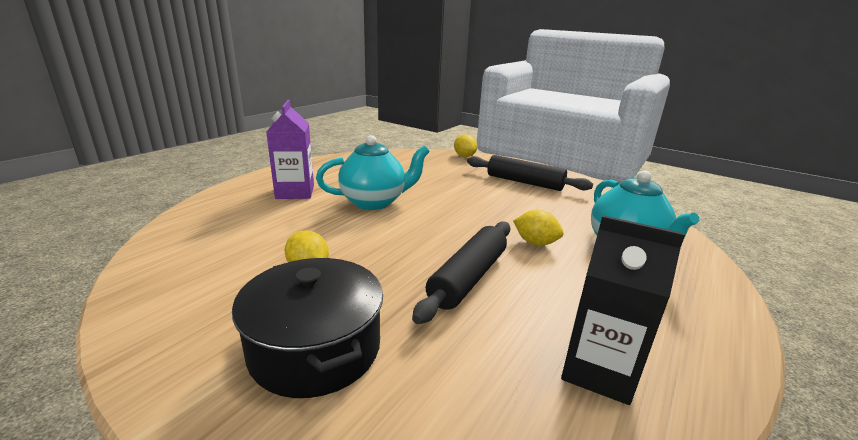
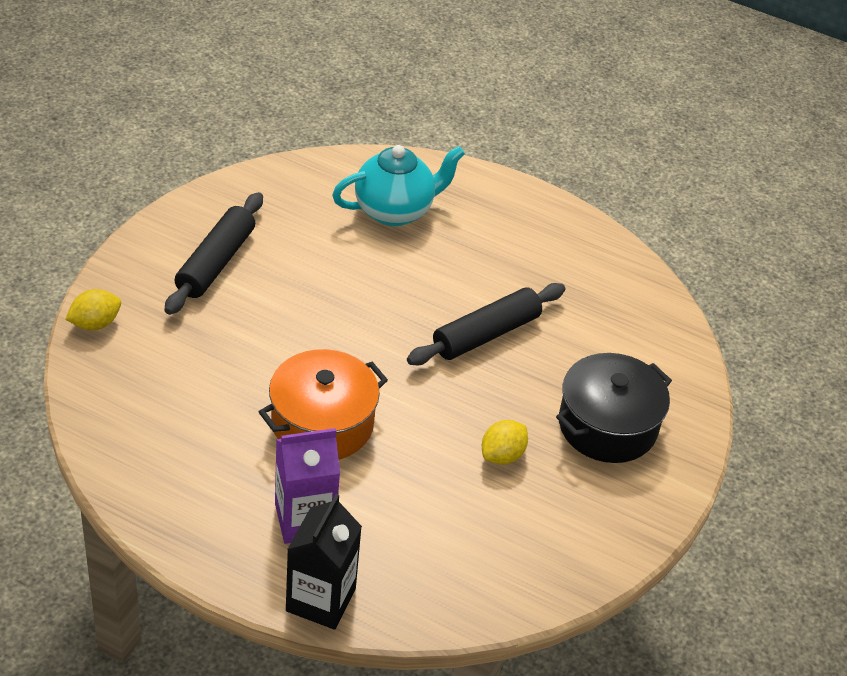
camera: 100 degrees left, 20 degrees up
(374, 202) = (322, 423): turquoise teapot -> orange pot
(468, 278) = (486, 334): black rolling pin -> black rolling pin turned 60 degrees counterclockwise
(535, 243) = (403, 278): yellow lemon -> none
(598, 370) = (582, 272): black carton -> black carton (320, 600)

